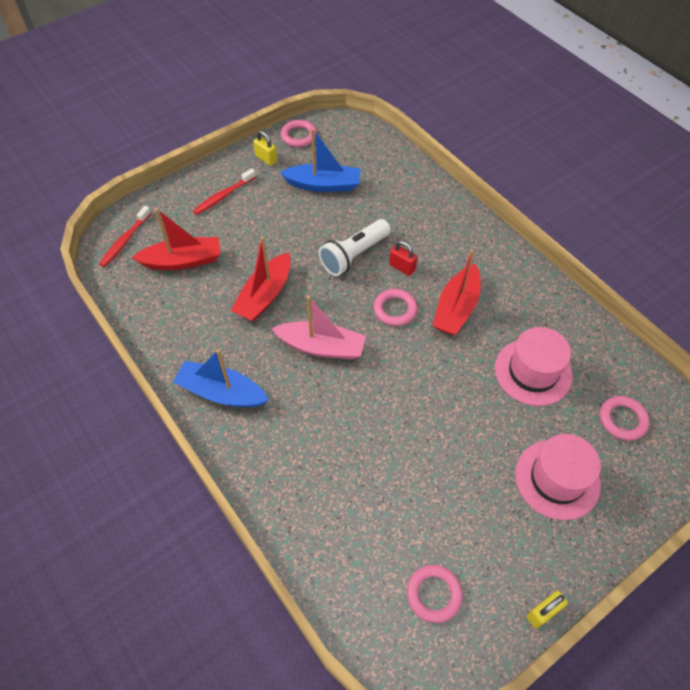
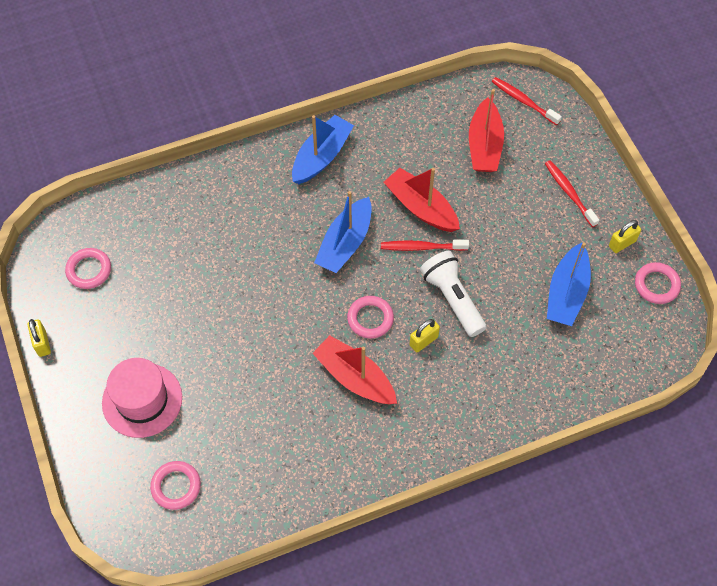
camera: 105 degrees right, 5 degrees up
(308, 286) = (422, 247): none -> red toothbrush
(321, 347) = (345, 243): pink boat -> blue boat
(402, 267) = (423, 341): red padlock -> yellow padlock
(533, 372) = (256, 423): pink hat -> none

